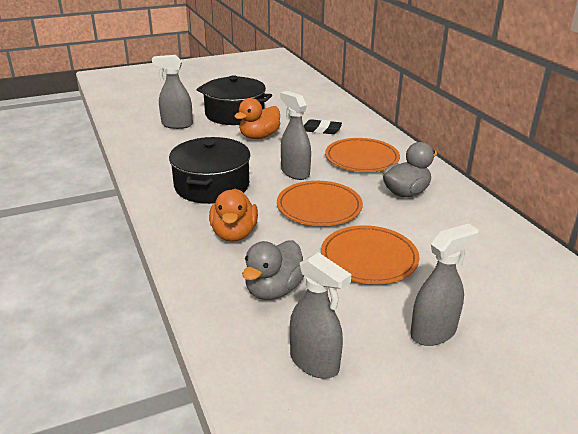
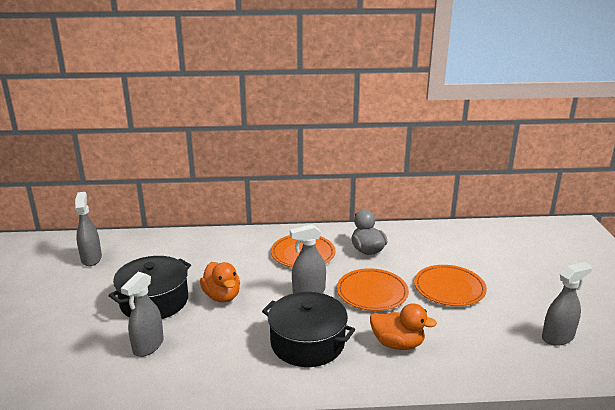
camera: 70 degrees left, 5 degrees down
(273, 290) = (479, 338): grey duck -> none
(321, 130) = (234, 259): black eraser -> none
(433, 332) = (530, 286): grey spray bottle -> grey spray bottle (91, 258)

